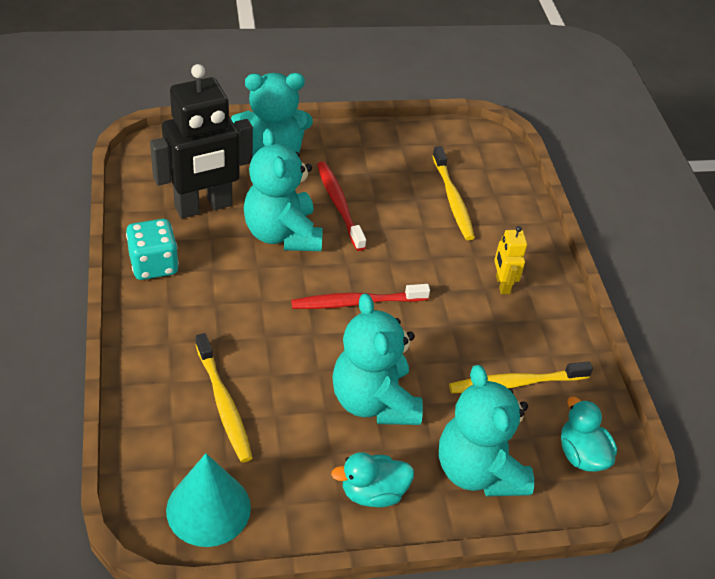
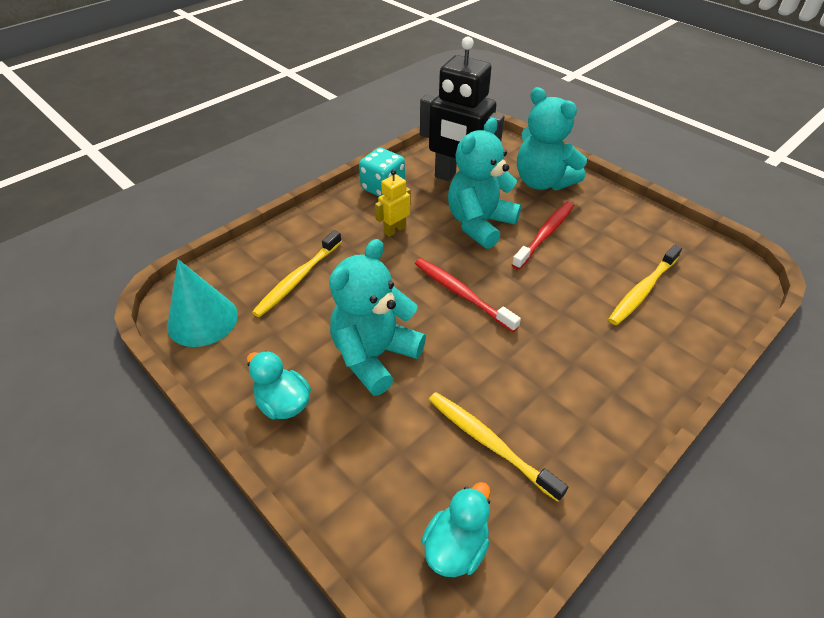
camera: 60 degrees right, 0 degrees up
(478, 471) = (364, 466): turquoise teddy bear -> none
(502, 284) = (592, 373): yellow robot -> yellow robot (394, 230)

